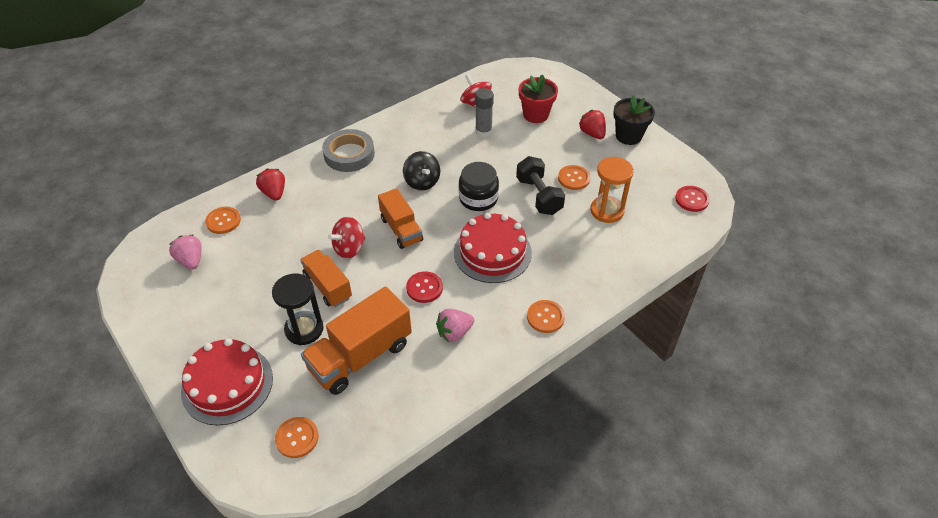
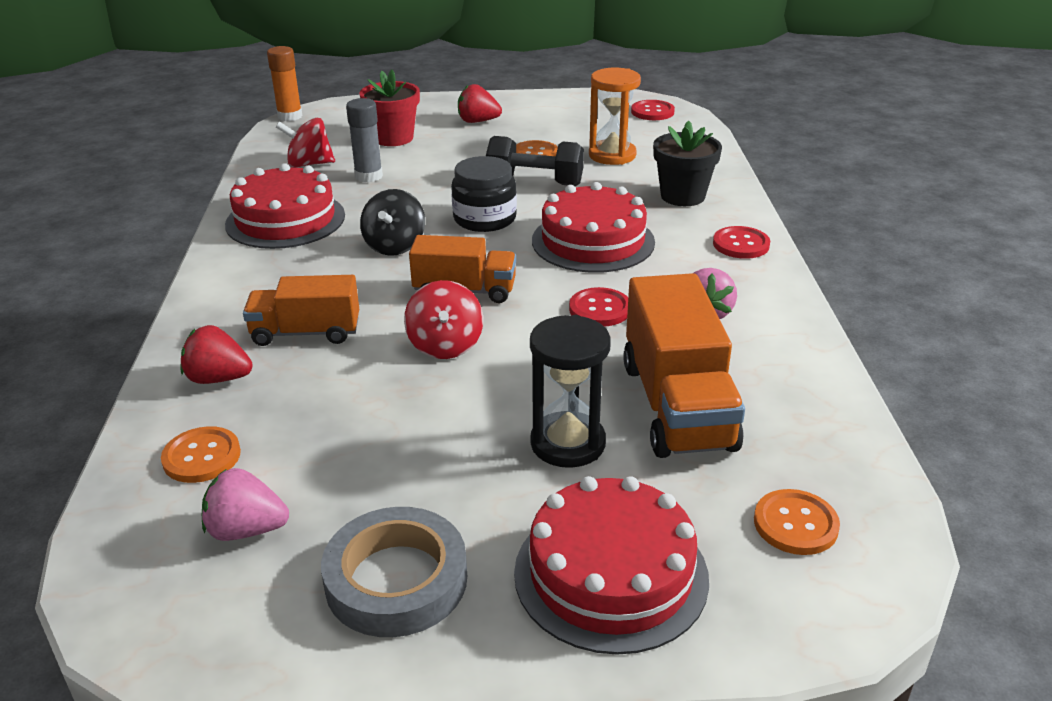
camera: 55 degrees left, 15 degrees down
(328, 286) = (501, 390): orange truck -> orange truck (306, 333)
(349, 154) = (245, 283): grey tape -> grey tape (396, 580)
(413, 131) = (285, 220): none -> red cake
(422, 182) = (395, 246): black spinning top -> black spinning top turned 90 degrees clockwise
(521, 64) = (290, 116): none -> orange glue stick
(545, 317) = (741, 244): orange button -> red button
(628, 136) = (512, 106): black flower pot -> black flower pot (682, 196)

